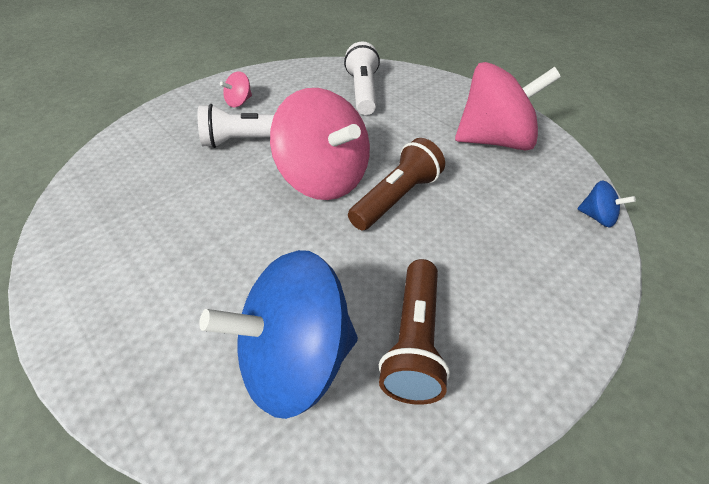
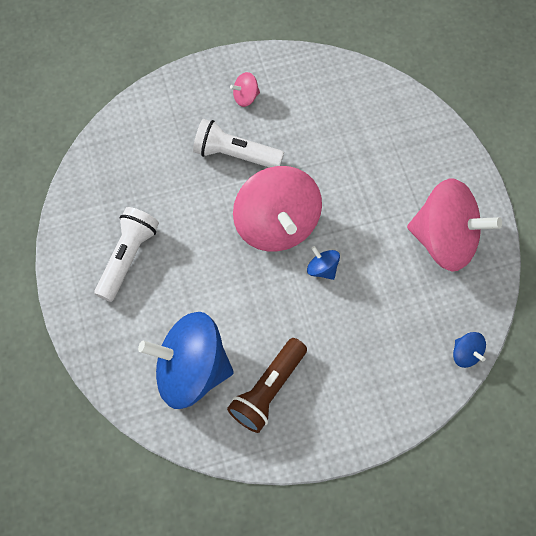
camera: 25 degrees right, 20 degrees up
(363, 92) = (364, 125): white flashlight -> white flashlight (128, 257)
(396, 198) = (322, 269): brown flashlight -> blue spinning top

